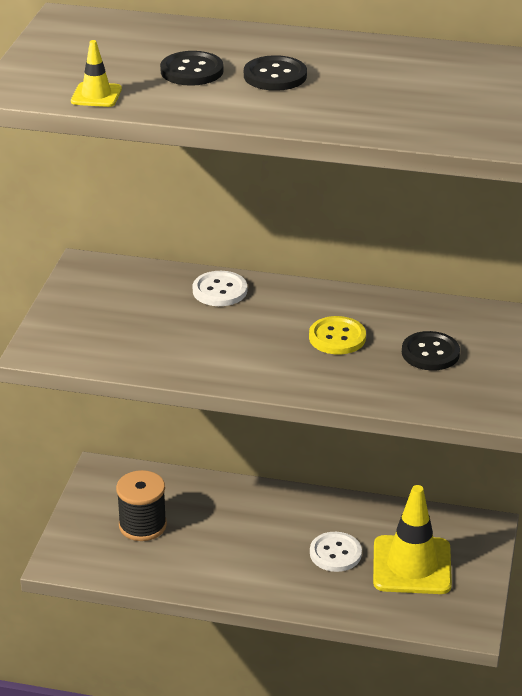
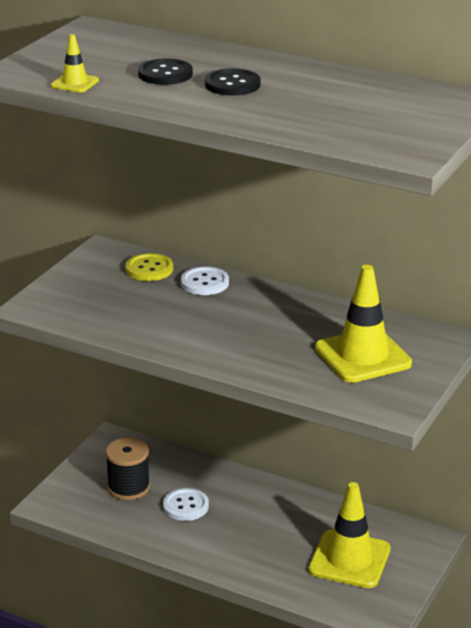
camera: 15 degrees right, 5 degrees down
(335, 553) = (285, 538): white button -> white button (185, 506)
(337, 337) = (286, 332): yellow button -> yellow button (149, 269)
(430, 353) = (362, 356): black button -> yellow traffic cone

